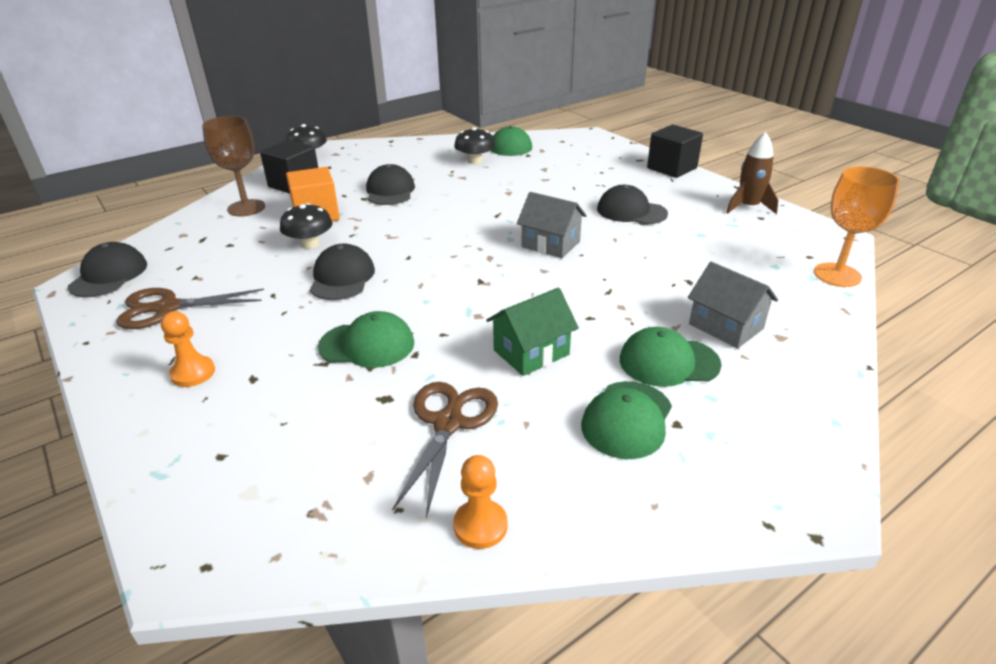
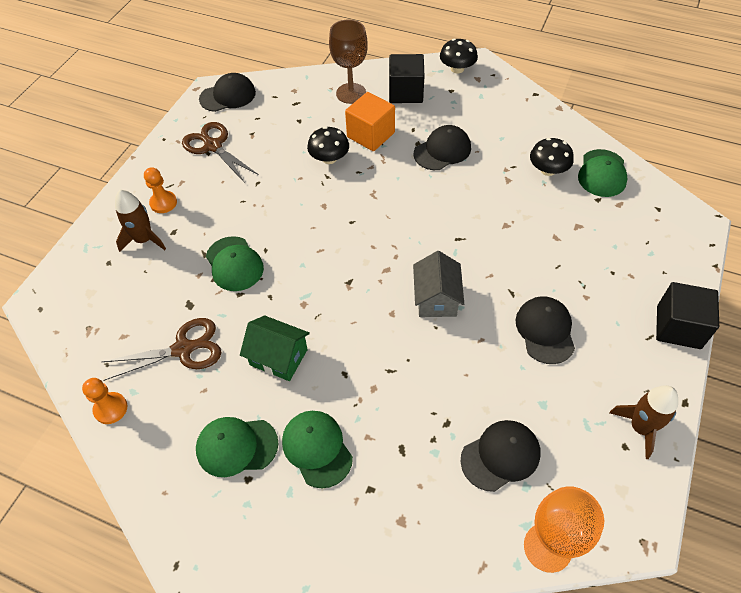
camera: 60 degrees right, 20 degrees up
(229, 408) = (144, 240): none -> brown rocket
(342, 278) = (299, 203): black cap -> black cap (500, 456)
(726, 326) = (391, 474): grey house -> none

